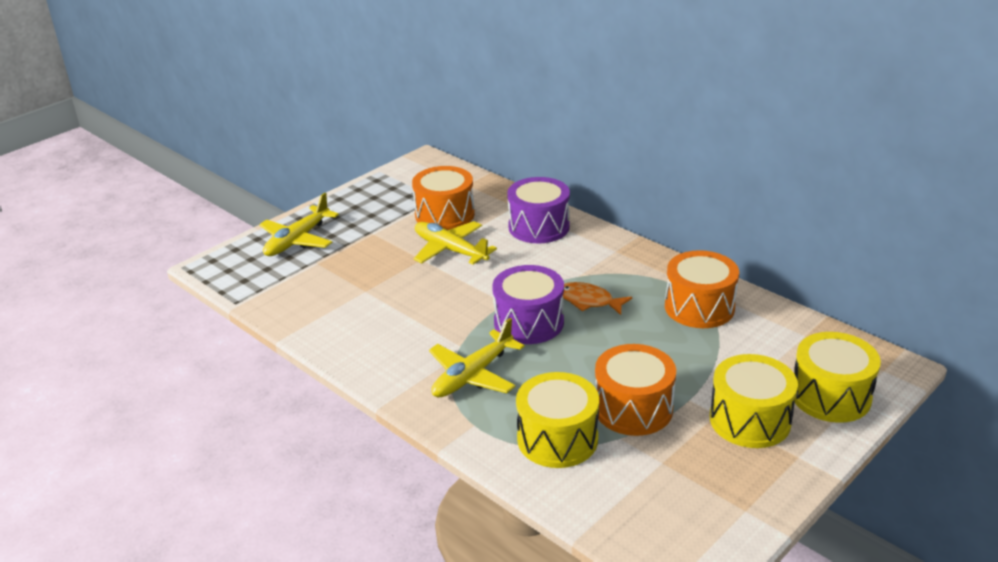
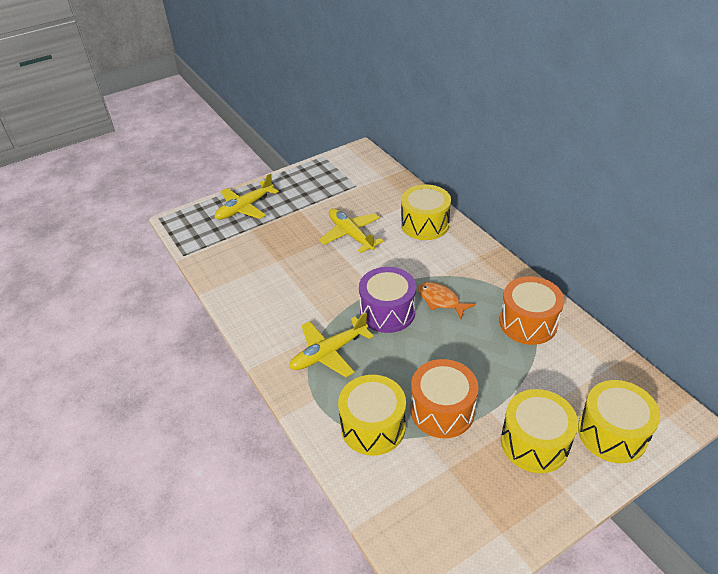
camera: 15 degrees right, 10 degrees up
(444, 214) = (357, 202): orange drum -> none
(539, 227) = (425, 224): purple drum -> yellow drum

